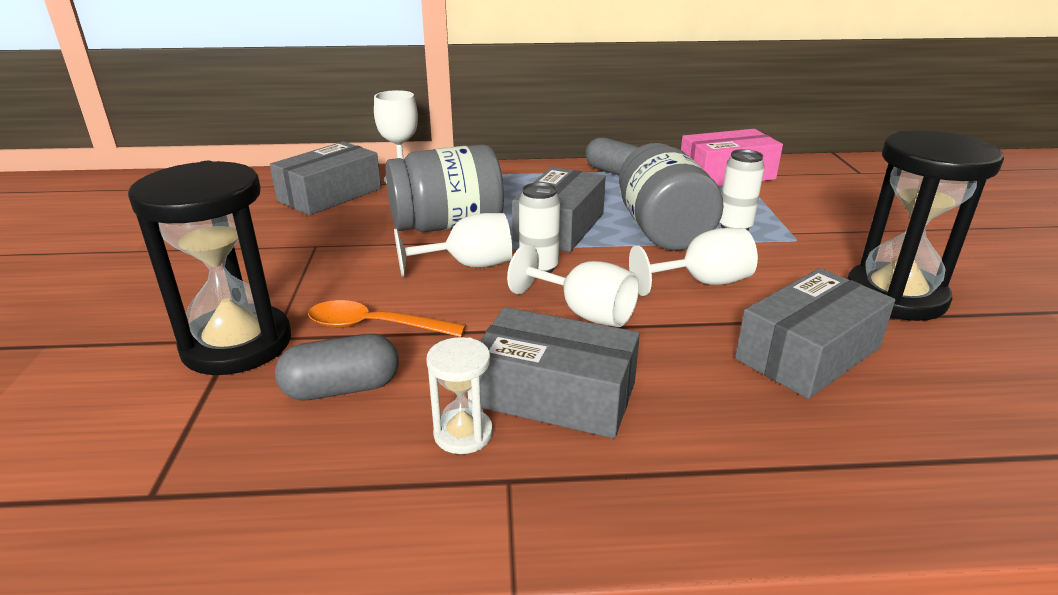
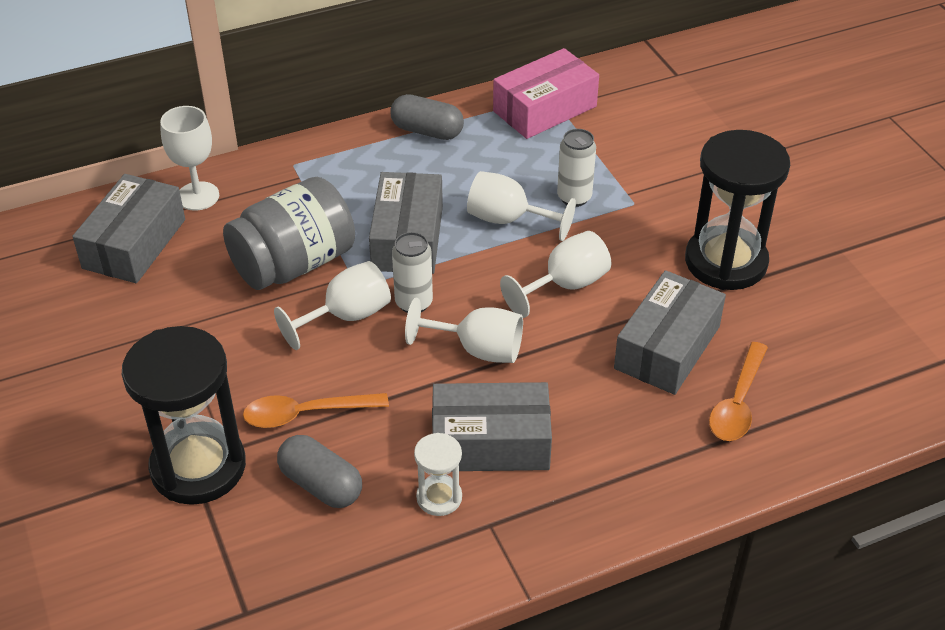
camera: 20 degrees left, 15 degrees up
(342, 388) = (321, 485): grey capsule -> grey capsule turned 75 degrees clockwise
(662, 231) = (508, 220): grey jar -> white goblet
(897, 426) = (738, 403): none -> orange spoon

